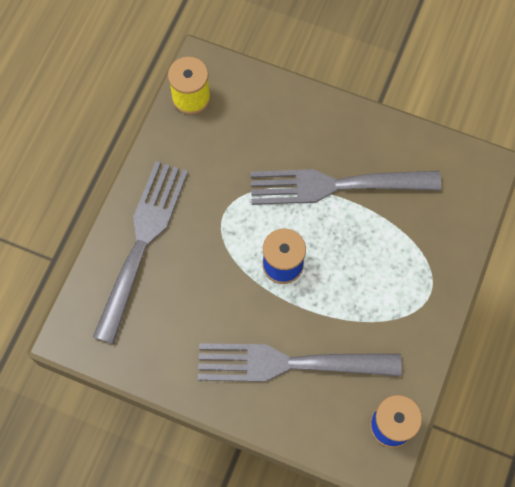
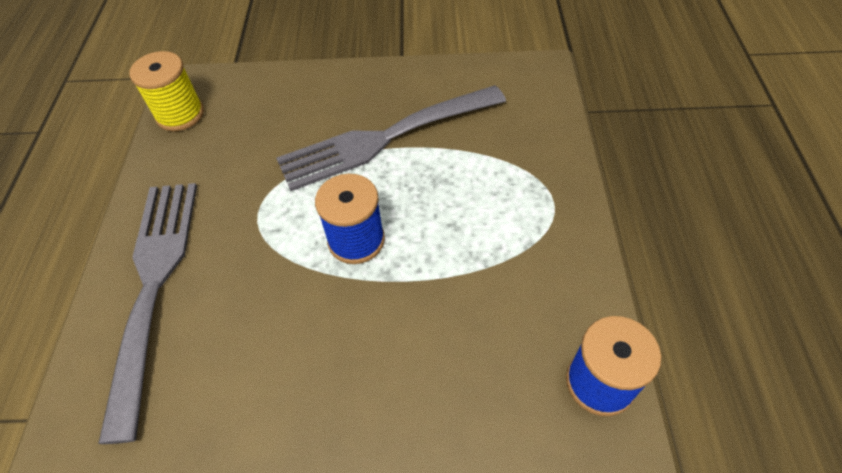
camera: 20 degrees left, 15 degrees down
(289, 363) = (416, 358): grey fork -> none

